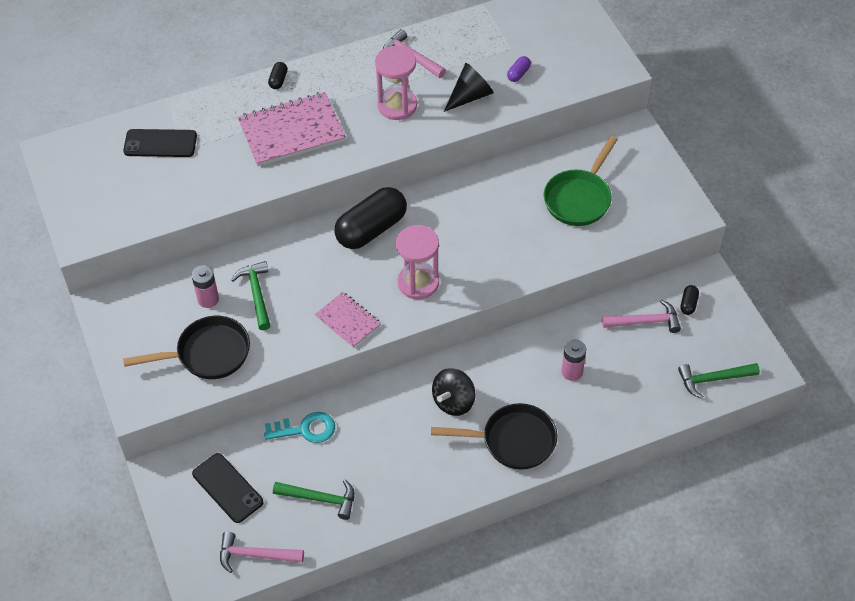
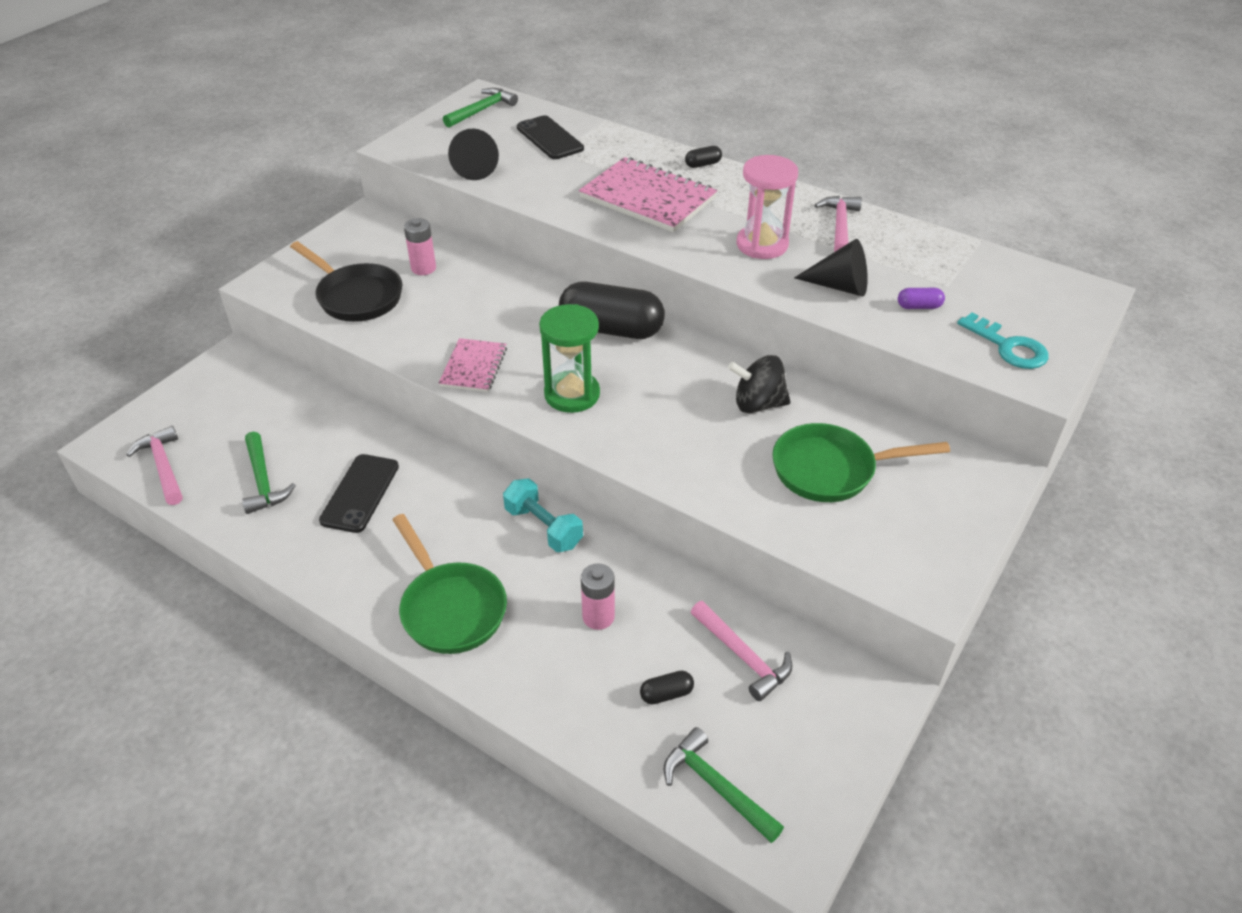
camera: 55 degrees right, 10 degrees down
(160, 206) = (475, 168): none -> black cone
(227, 488) = (238, 409): black phone -> black phone (360, 493)
(257, 294) = (456, 293): green hammer -> green hammer (482, 110)
(306, 429) = (347, 429): turquoise key -> turquoise key (1008, 347)
(418, 282) = (572, 394): pink hourglass -> green hourglass
(453, 402) = (468, 527): black spinning top -> black spinning top (758, 404)
(483, 363) = (543, 527): none -> turquoise dumbbell
(512, 441) = (450, 608): black pan -> green pan
(688, 304) = (816, 691): black capsule -> black capsule (666, 694)

